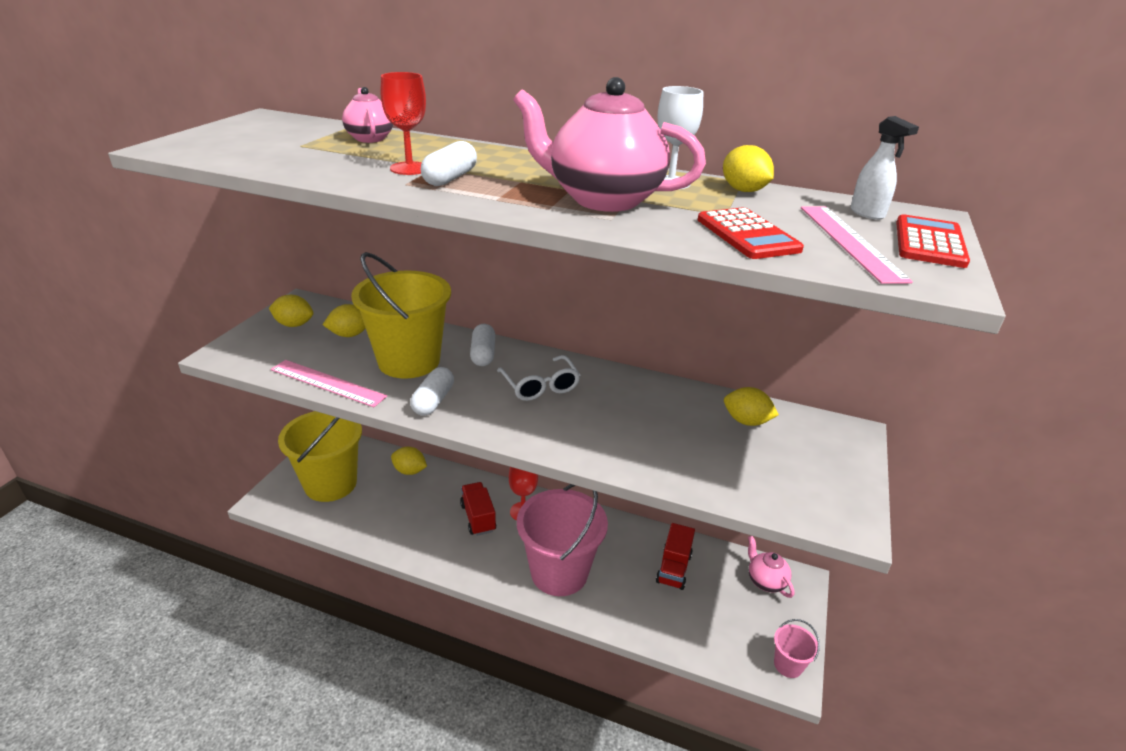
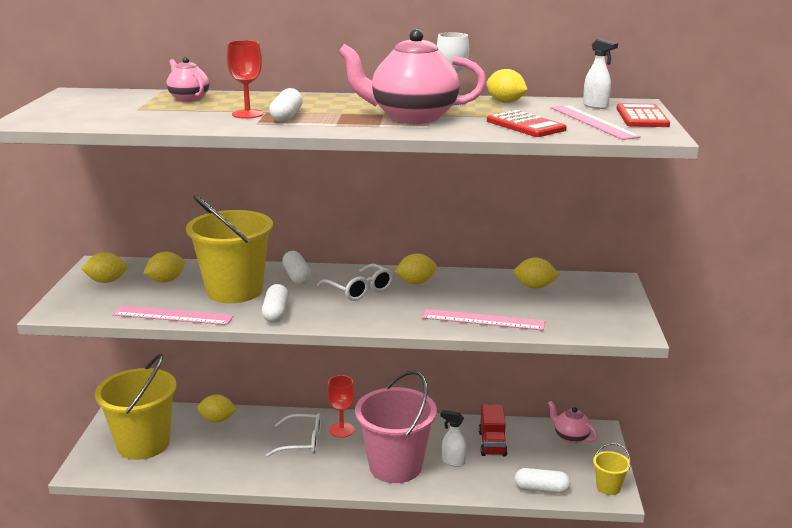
camera: 15 degrees left, 10 degrees down
(478, 517) = (302, 442): red truck -> white glasses
(608, 387) = (416, 282): none -> yellow lemon
(622, 582) = (453, 462): none -> white spray bottle
(662, 461) = (483, 320): none -> pink ruler
(707, 646) = (541, 489): none -> white capsule
(788, 665) = (608, 487): pink bucket -> yellow bucket

